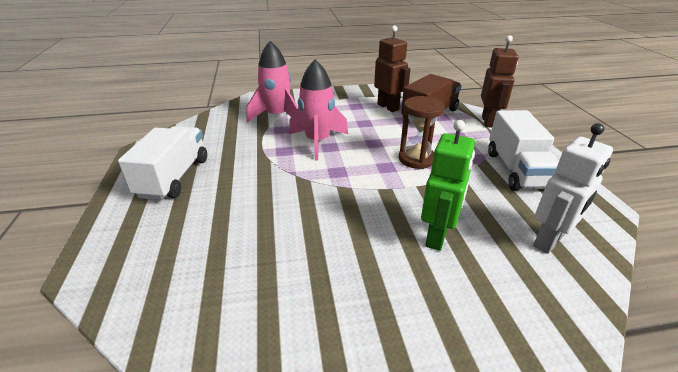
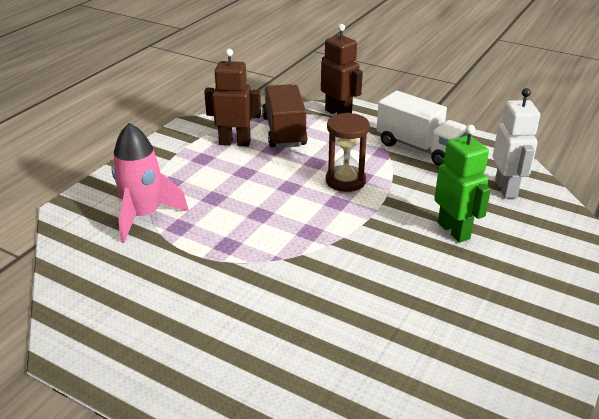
camera: 50 degrees left, 0 degrees up
(174, 177) = (177, 344): white truck -> none
(318, 142) = (240, 216): pink rocket -> none

